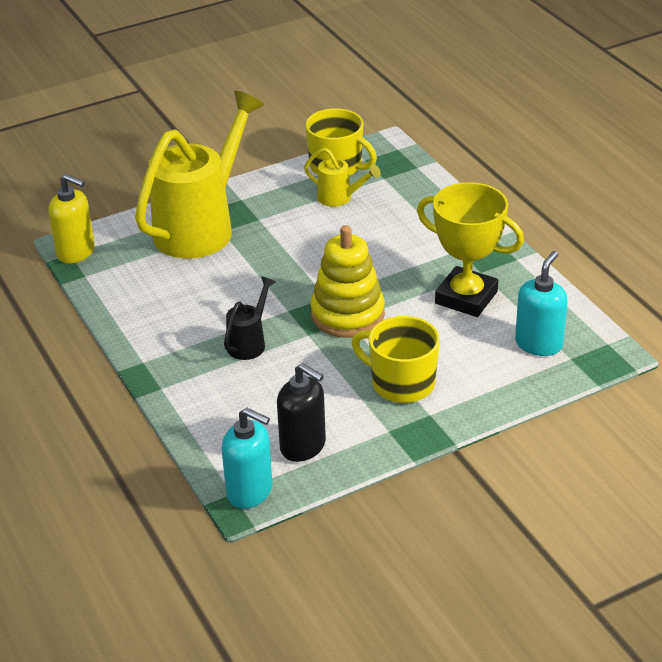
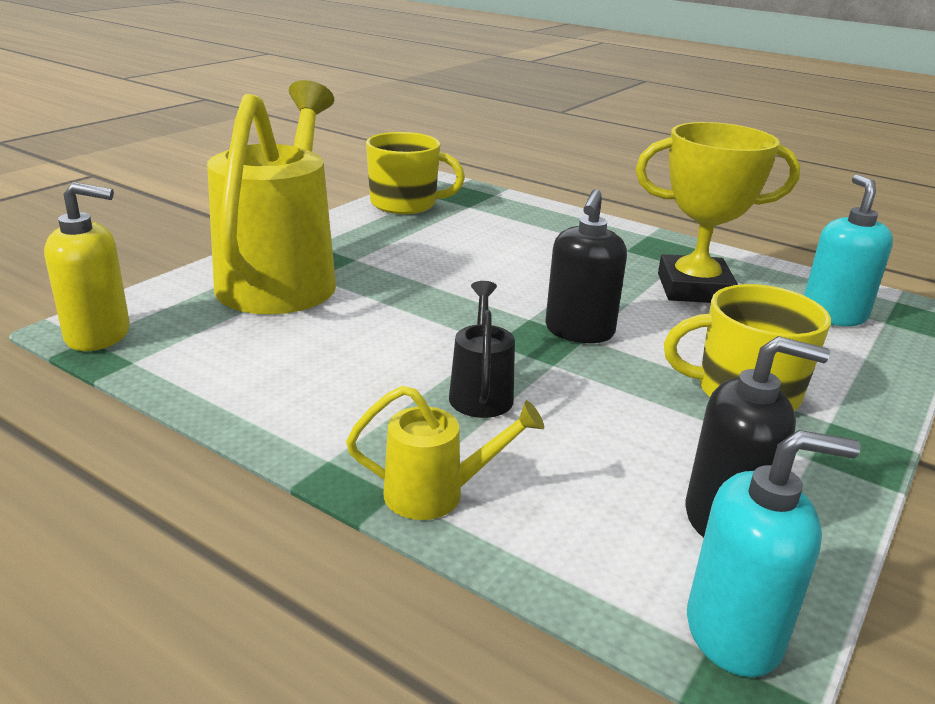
camera: 30 degrees left, 10 degrees down
(339, 198) = (438, 227): yellow watering can -> yellow watering can (436, 494)
(347, 314) = (579, 331): yellow stacking toy -> black soap dispenser

